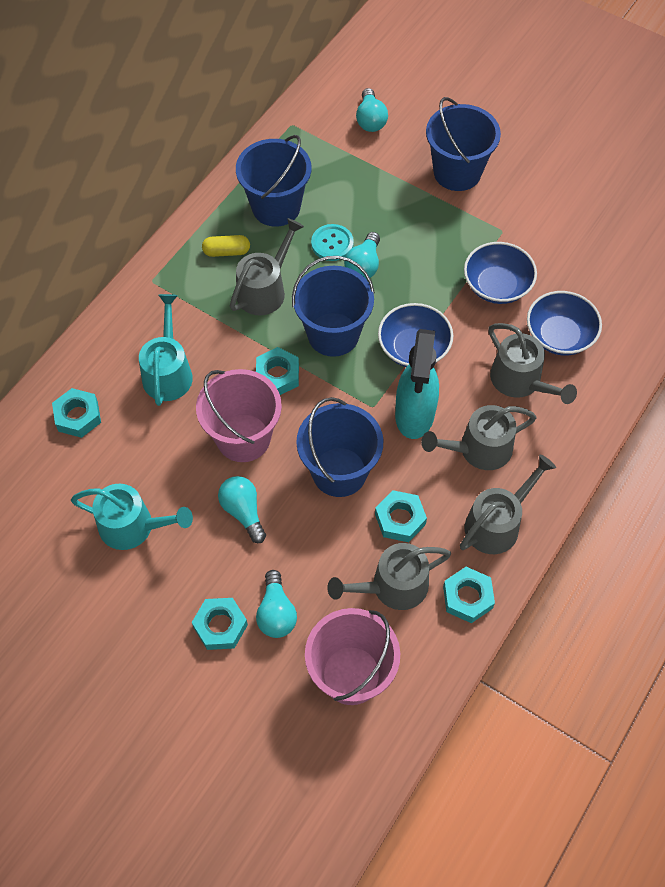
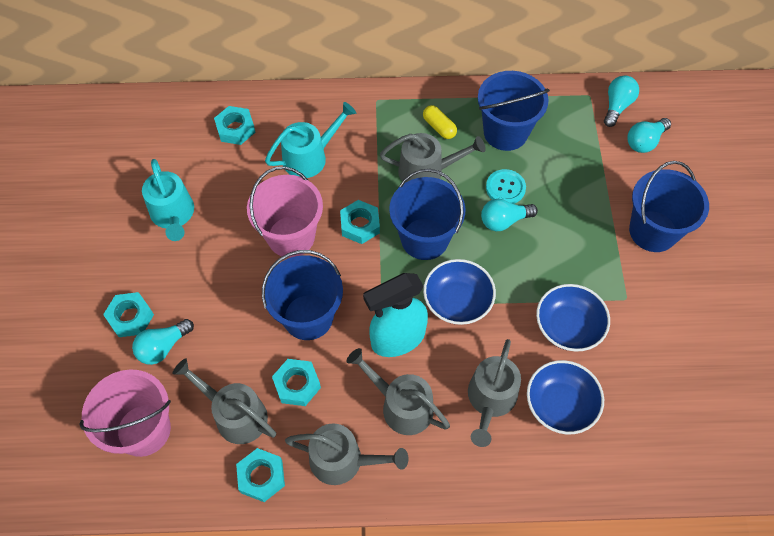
camera: 55 degrees right, 0 degrees up
(243, 511) = (231, 274): turquoise light bulb -> turquoise light bulb (617, 106)

